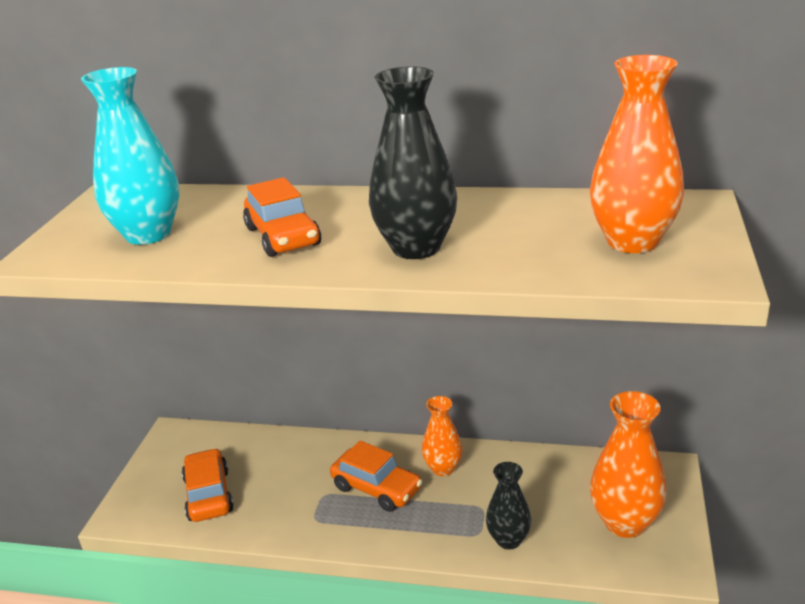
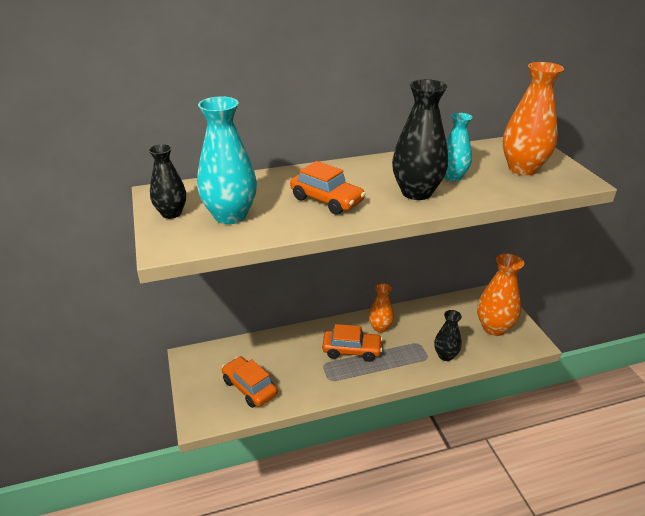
camera: 30 degrees left, 5 degrees up
(92, 220) = (171, 213): none -> black vase
(500, 235) = (452, 177): none -> turquoise vase

